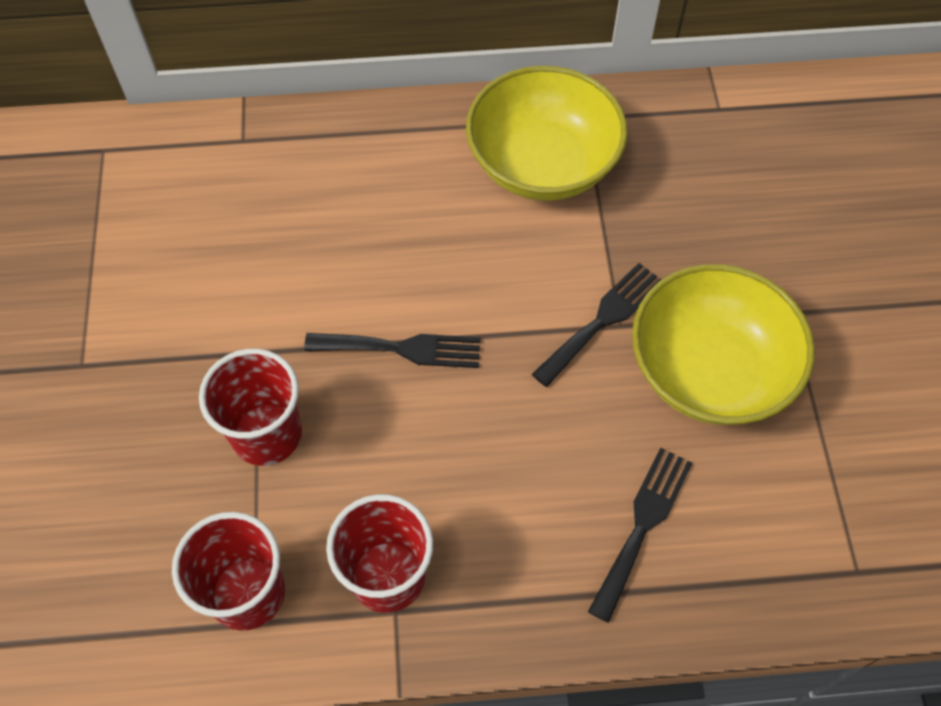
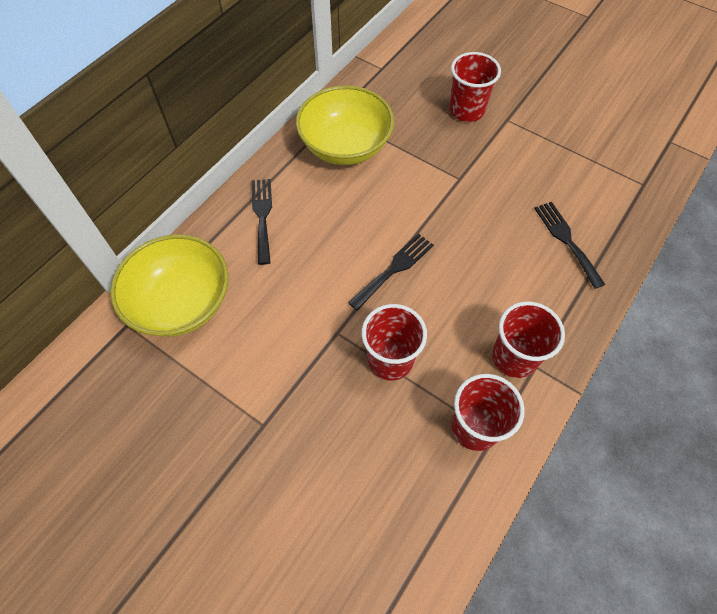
camera: 50 degrees left, 0 degrees up
(602, 320) = (451, 183): black fork -> black fork (262, 216)
(709, 370) = (511, 165): yellow bowl -> yellow bowl (181, 303)
(752, 253) = (466, 110): none -> red cup

